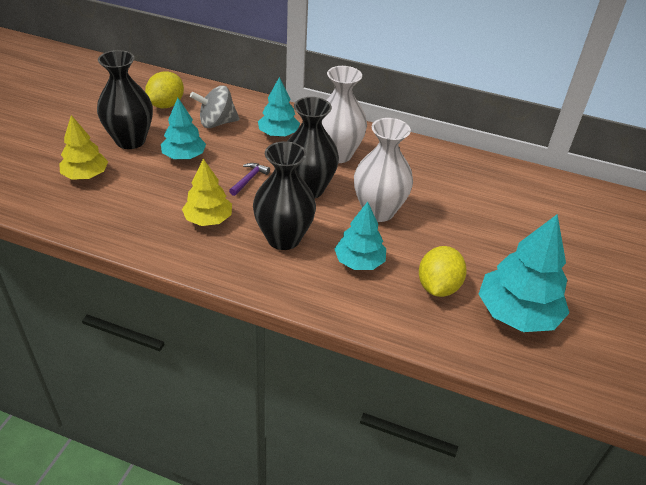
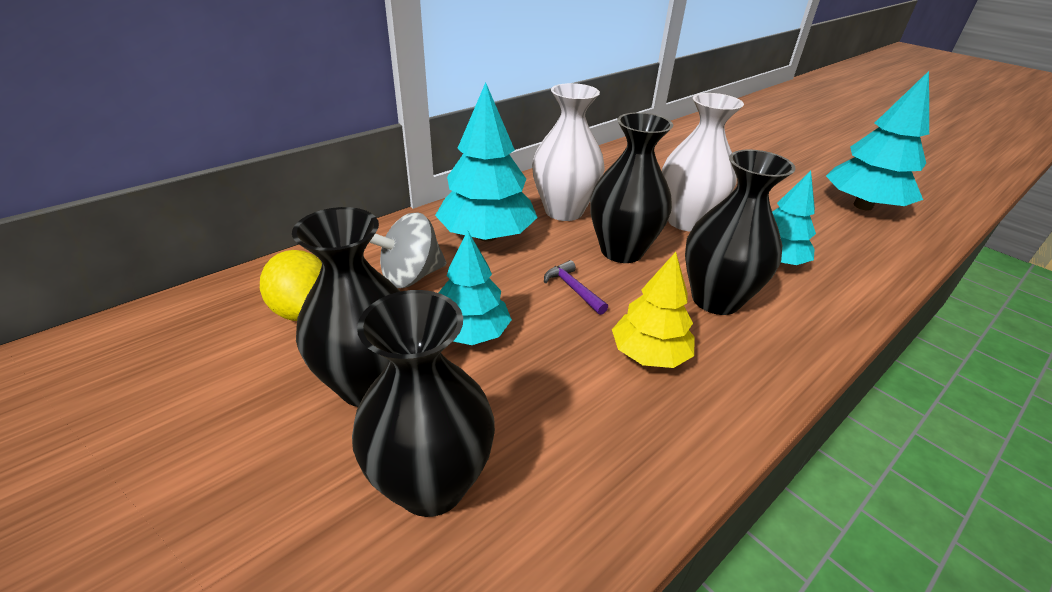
camera: 60 degrees left, 5 degrees down
(86, 175) = (432, 484): yellow tree -> black vase
(216, 123) = (411, 276): grey spinning top -> grey spinning top turned 45 degrees clockwise
(278, 134) = (487, 236): turquoise tree -> turquoise tree, size x1.57
(438, 287) = (822, 230): yellow lemon -> none

